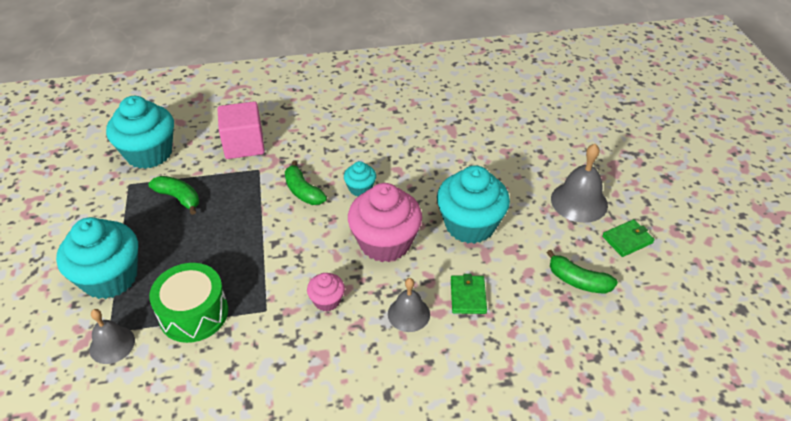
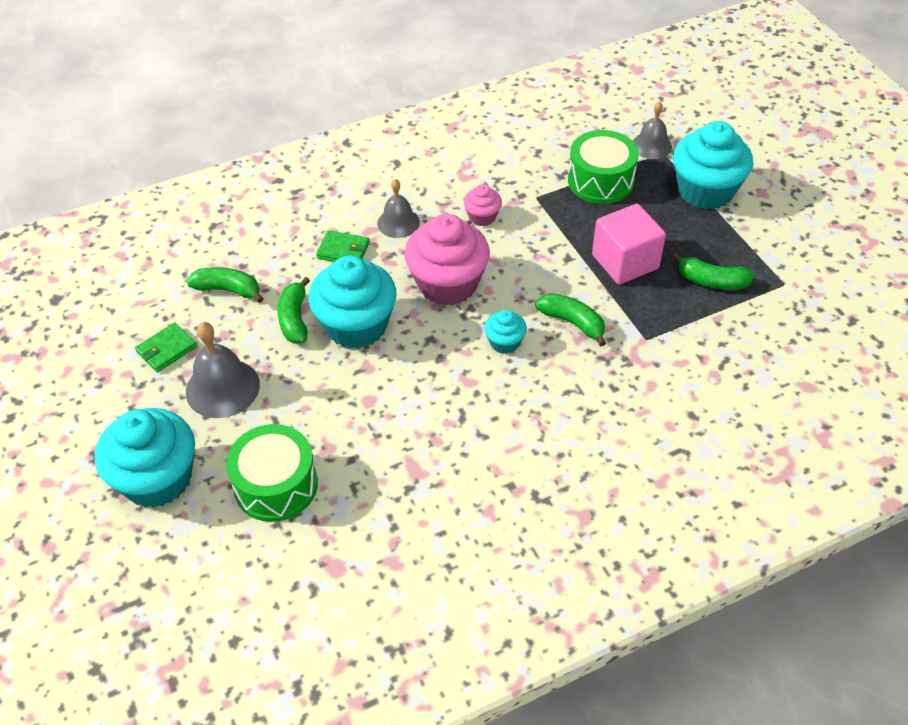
camera: 165 degrees right, 5 degrees up
(149, 153) = (801, 328): turquoise cupcake -> turquoise cupcake (157, 479)
(244, 145) = (691, 370): pink cube -> pink cube (625, 262)
(468, 296) = (343, 250): green wallet -> green wallet turned 60 degrees counterclockwise
(520, 241) = (294, 319): none -> green banana
(541, 138) = (276, 485): none -> green drum

